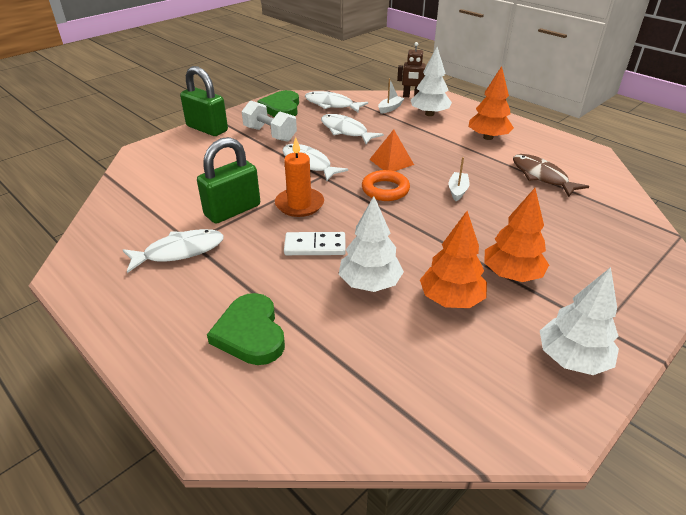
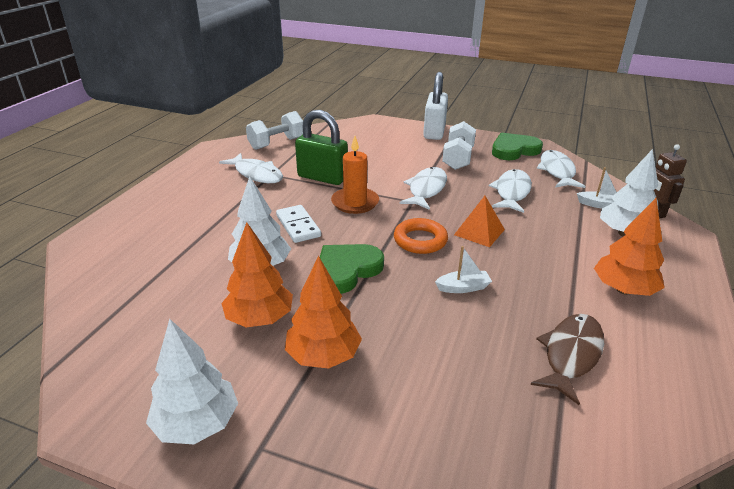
camera: 65 degrees right, 5 degrees down
(116, 222) = (276, 143): none -> white dumbbell
(207, 129) = (434, 132): green padlock -> white padlock
(250, 333) = (177, 227): green heart -> green heart (346, 270)

